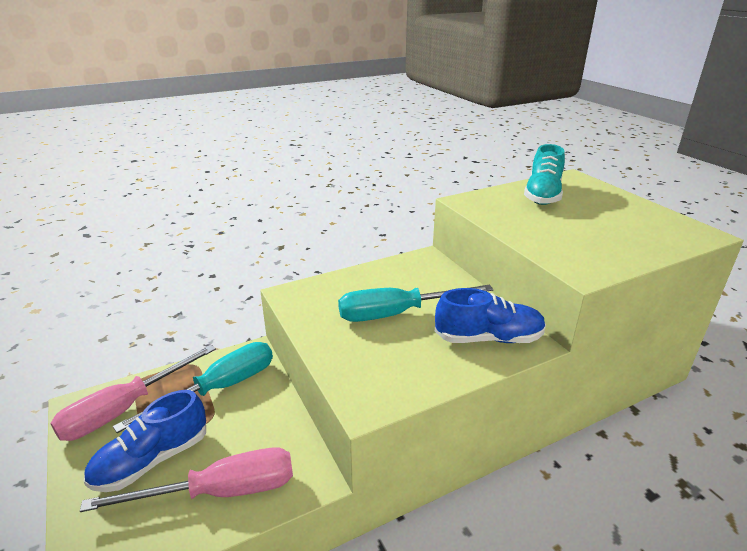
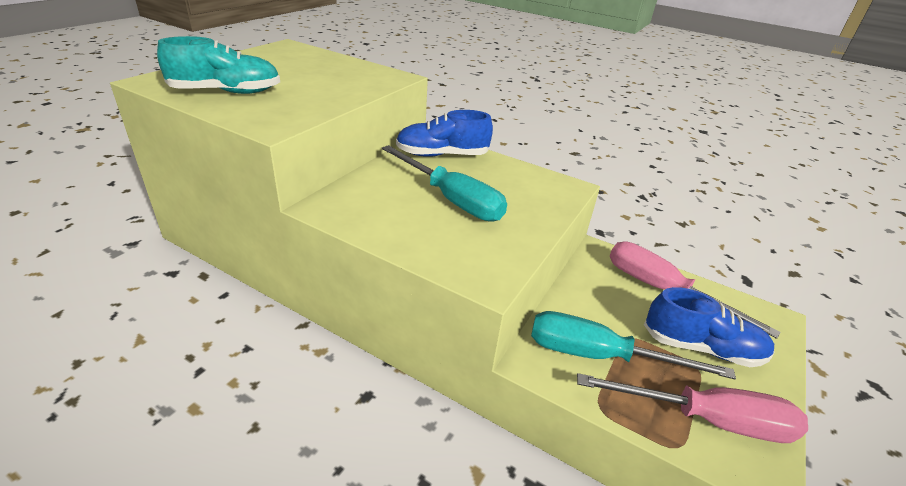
camera: 125 degrees left, 5 degrees up
(488, 338) = (442, 155): blue shoe -> blue shoe turned 60 degrees counterclockwise

